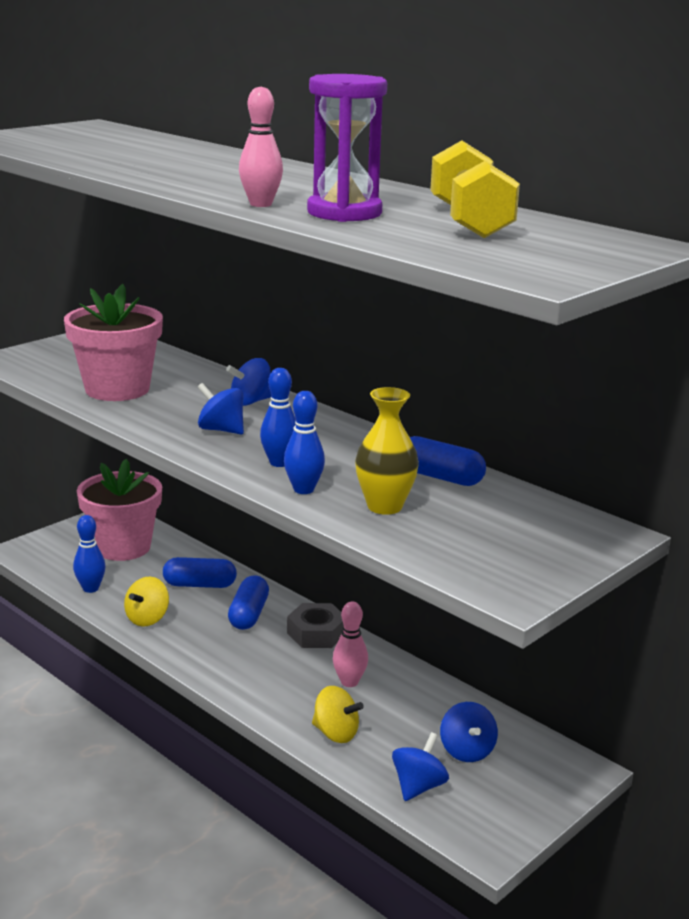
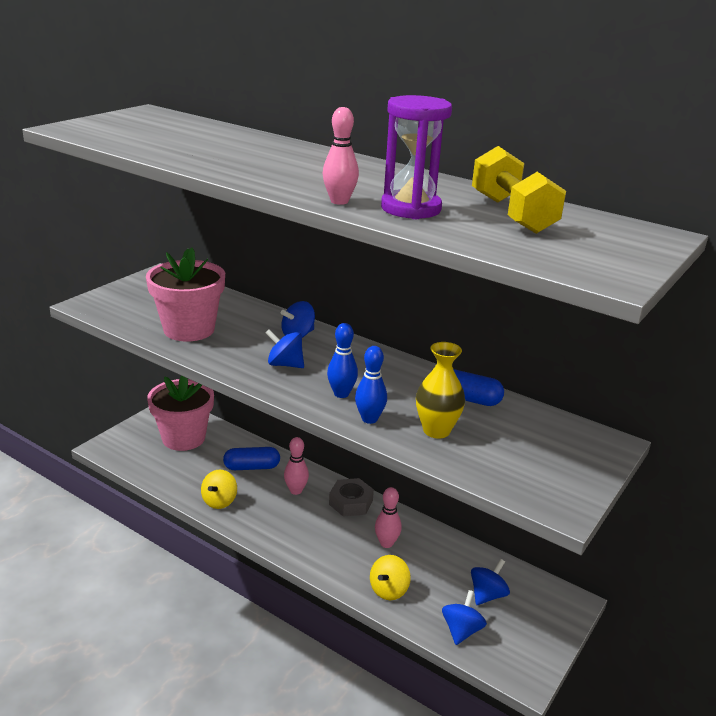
camera: 10 degrees left, 5 degrees up
(90, 588) = (168, 477): blue bowling pin -> none
(248, 614) = (296, 490): blue capsule -> pink bowling pin
(336, 733) = (389, 590): yellow spinning top -> yellow spinning top turned 105 degrees clockwise
(467, 751) = (487, 595): blue spinning top -> blue spinning top turned 120 degrees counterclockwise

